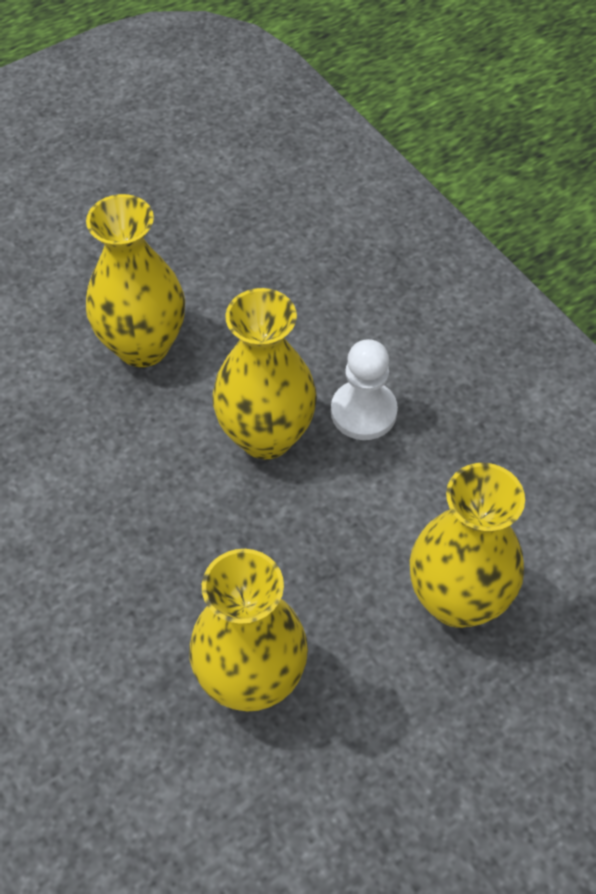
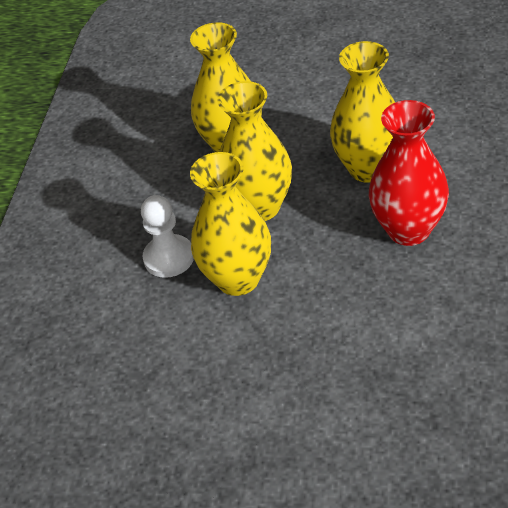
camera: 130 degrees left, 10 degrees down
(129, 616) = (408, 230): none -> red vase
(143, 346) = (254, 389): yellow vase -> yellow vase (259, 207)

